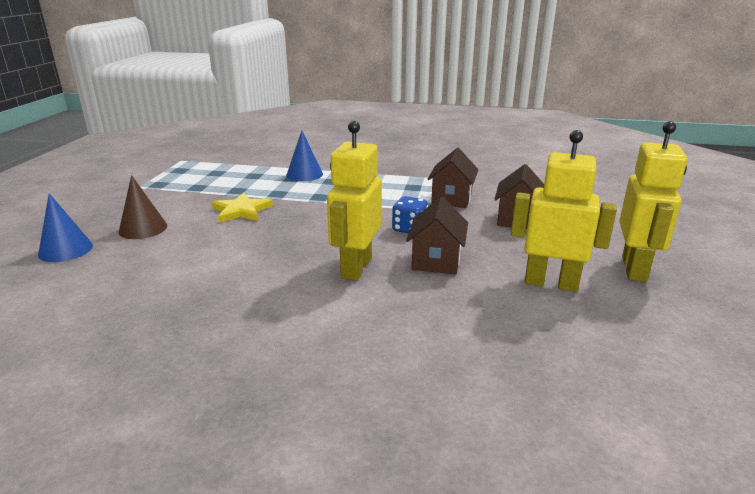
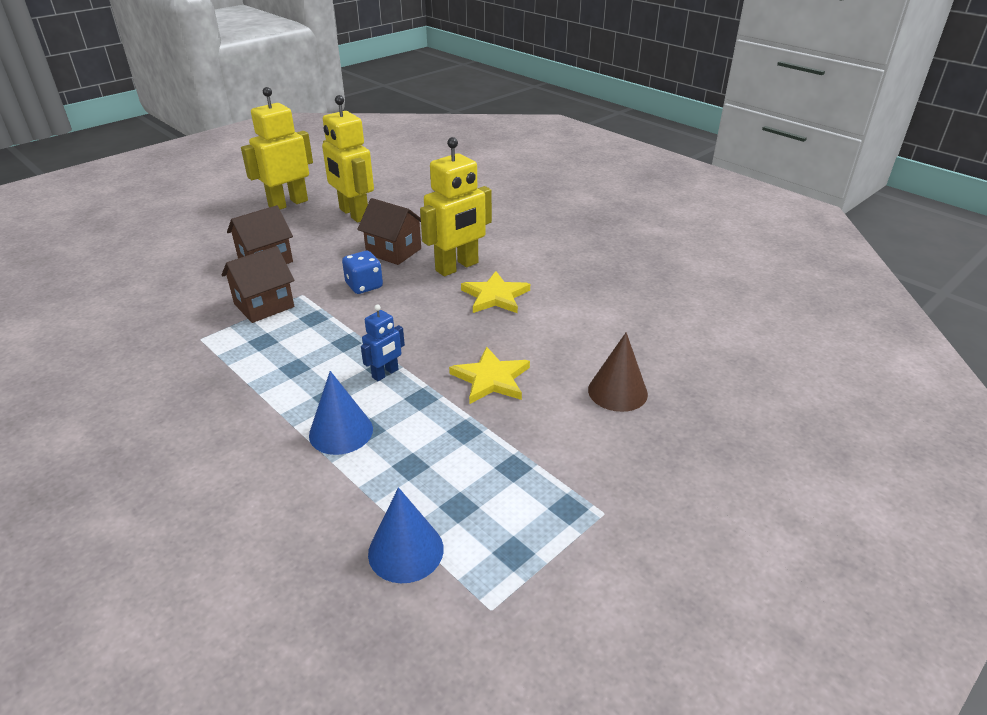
camera: 145 degrees left, 10 degrees up
(65, 250) = (707, 387): blue cone -> blue cone (406, 551)
(290, 256) = (495, 296): none -> yellow star
(313, 195) = (385, 373): none -> blue robot
(436, 261) = (394, 251): brown house -> brown house turned 75 degrees clockwise

